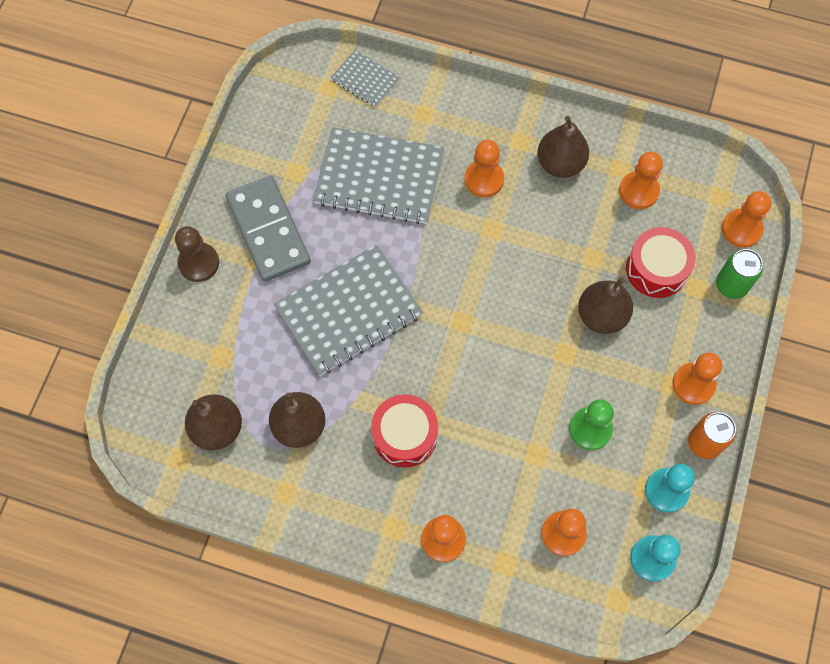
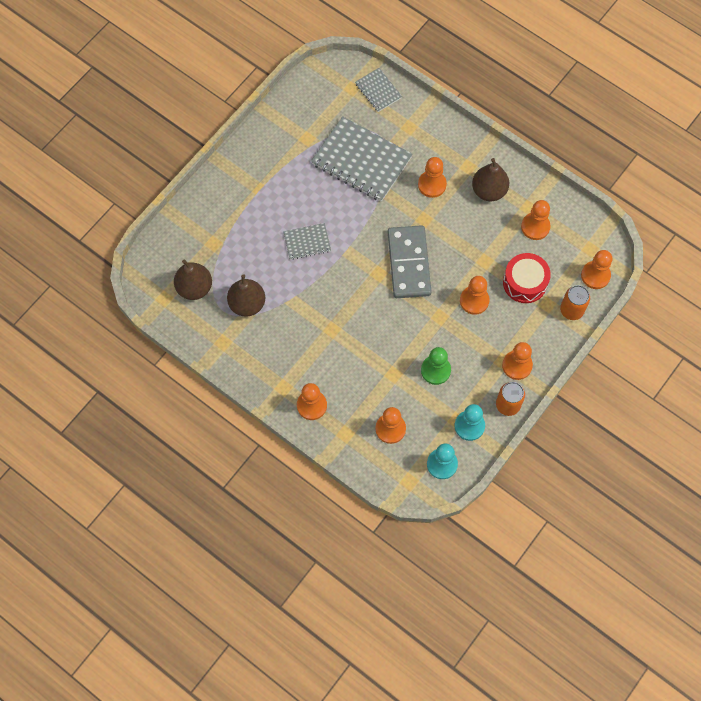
camera: 20 degrees right, 0 degrees up
(199, 263) = (221, 178): brown pawn -> none
(268, 231) = (274, 172): grey domino -> grey domino (408, 263)
(348, 311) = (307, 242): grey notebook -> grey notebook, size x0.50
(405, 435) = (312, 333): red drum -> none
(601, 315) = (474, 300): brown pear -> orange pawn
(731, 285) = (571, 310): green can -> orange can

